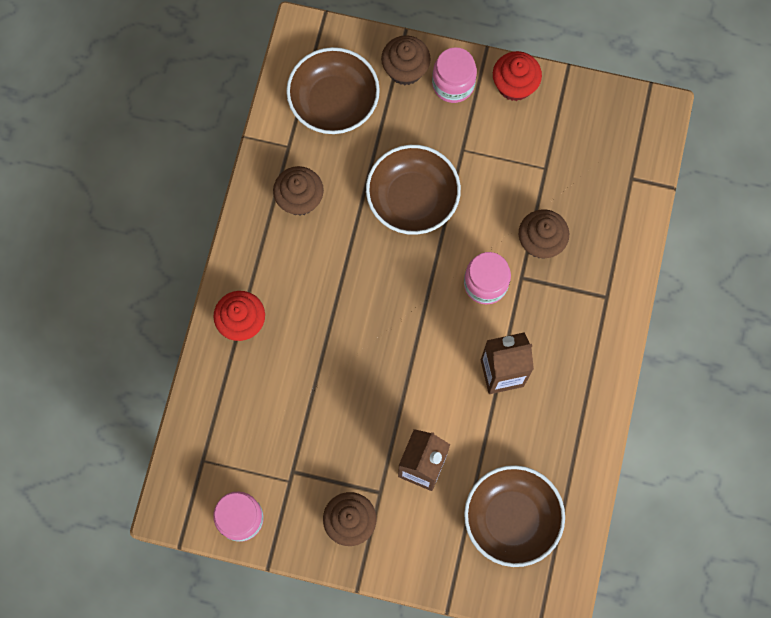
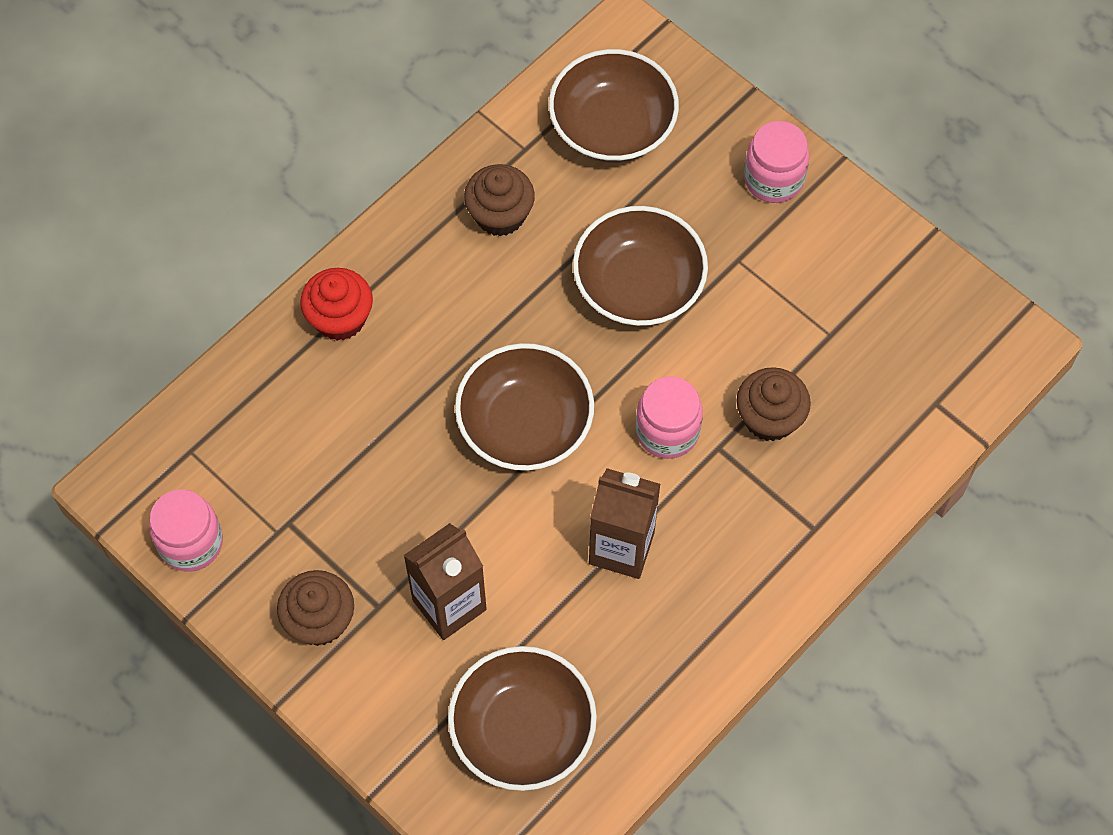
camera: 30 degrees right, 10 degrees down
(397, 327) = (525, 424): none -> brown bowl
(405, 69) = (724, 133): brown cupcake -> none
(514, 85) = (851, 218): red cupcake -> none

